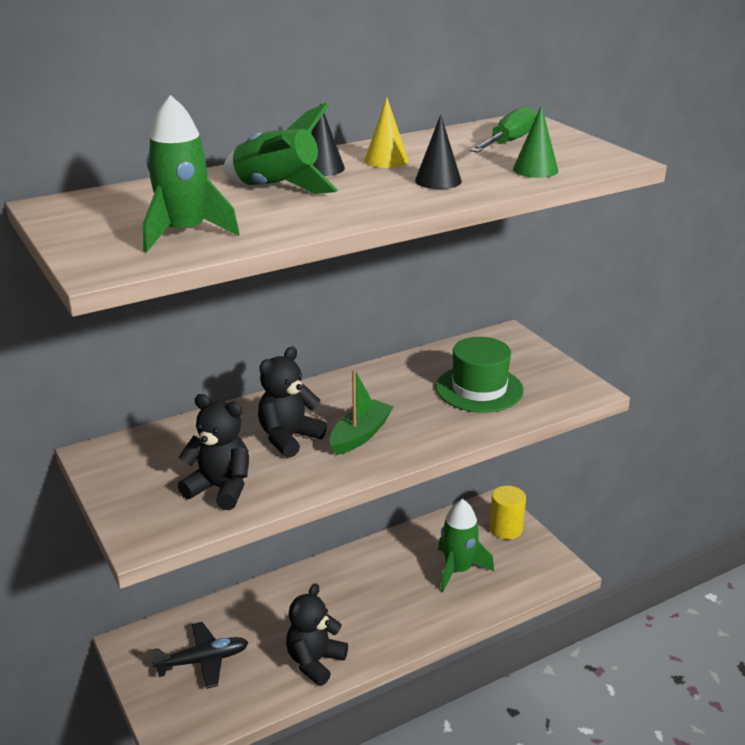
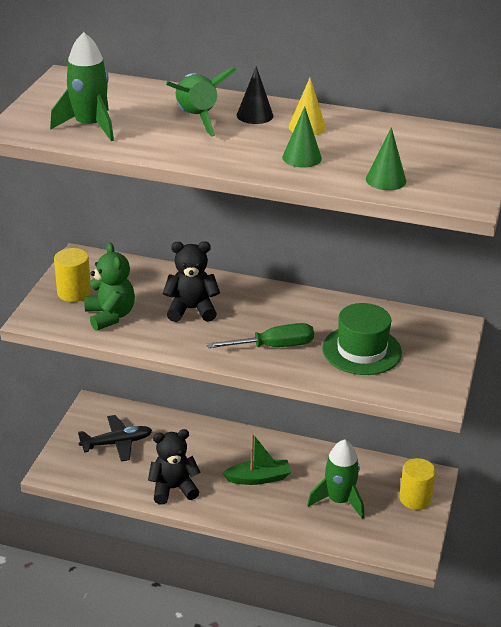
camera: 45 degrees right, 5 degrees up
(144, 490) = (74, 292): none -> yellow cylinder
(203, 661) = (117, 443): black plane -> black plane turned 45 degrees counterclockwise
(220, 488) = (110, 316): black teddy bear -> green teddy bear
(360, 435) = (233, 333): green boat -> green boat (258, 478)
(438, 180) = (302, 158): black cone -> green cone
(509, 142) = (424, 150): green screwdriver -> green screwdriver (274, 346)

